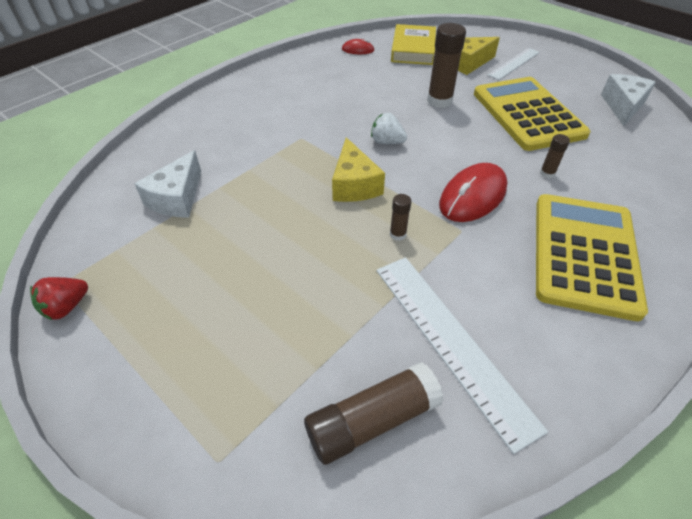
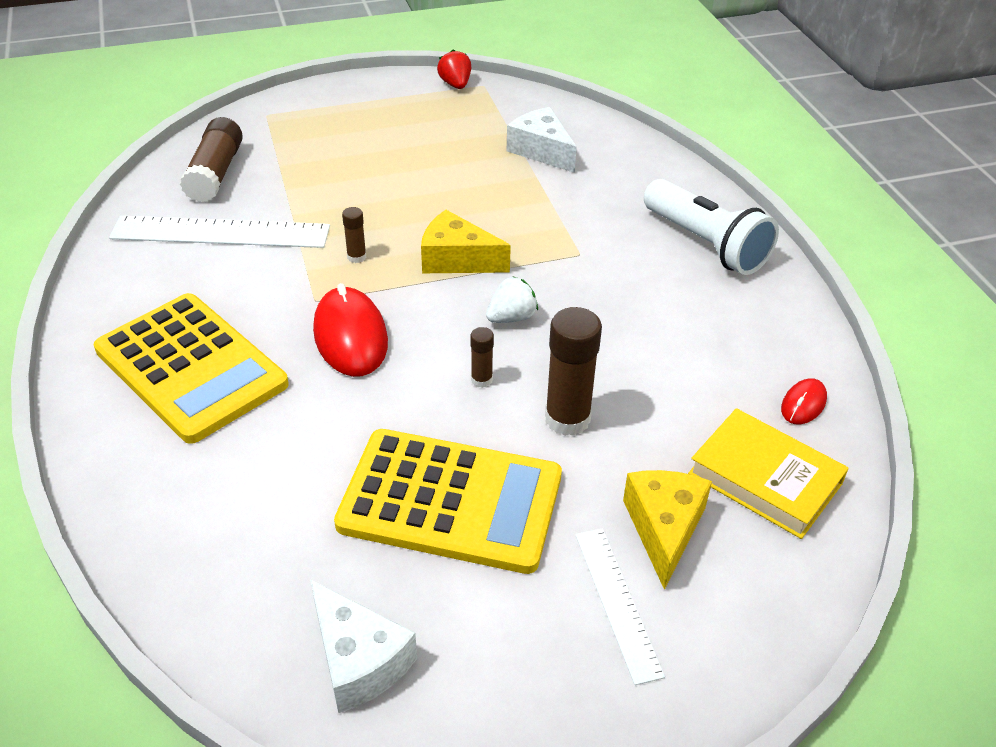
camera: 120 degrees right, 5 degrees down
(252, 99) = (705, 244): none -> white flashlight
(547, 173) = (318, 426): brown glue stick -> brown glue stick (481, 379)

